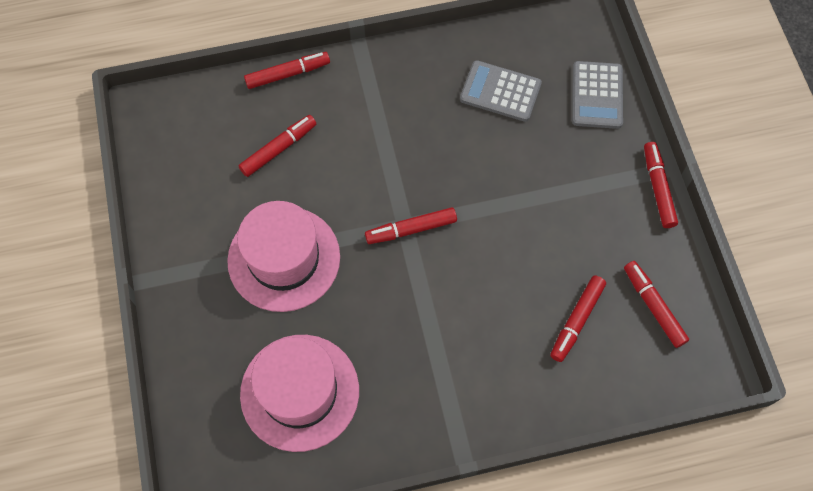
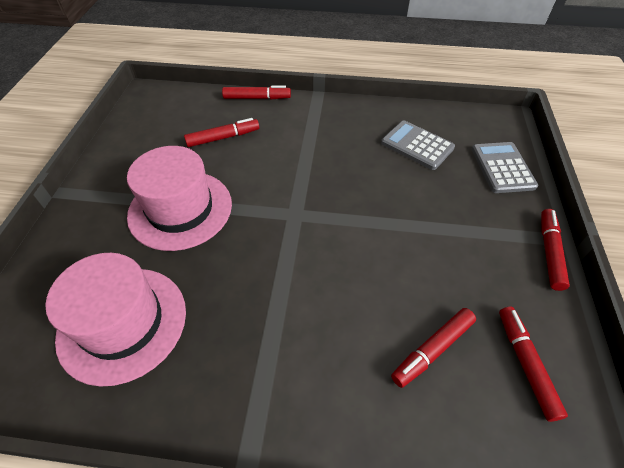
camera: 20 degrees right, 15 degrees down
(411, 229) = (299, 219): red marker -> none
(597, 95) = (502, 168): grey calculator -> grey calculator turned 150 degrees clockwise

